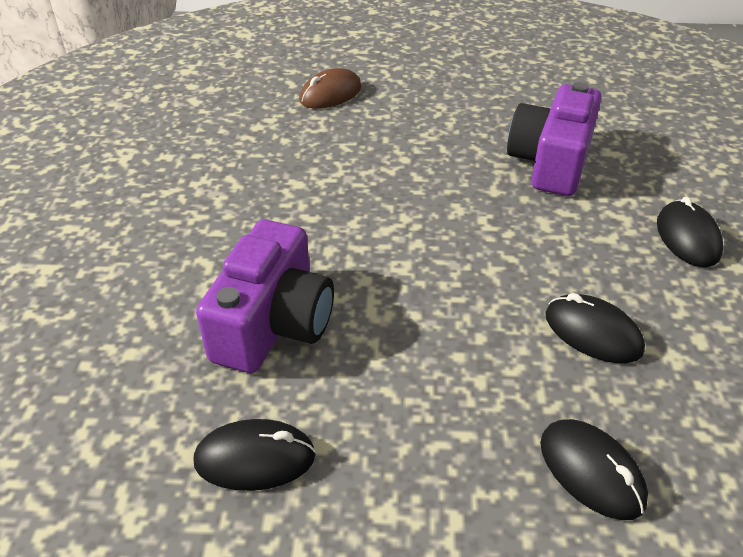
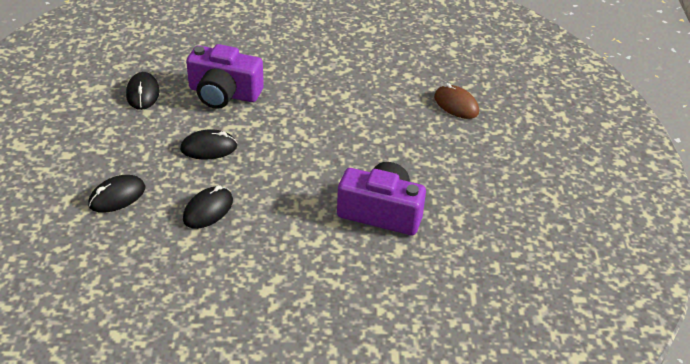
camera: 85 degrees right, 0 degrees up
(687, 238) = (295, 271): black mouse -> black mouse (209, 148)

